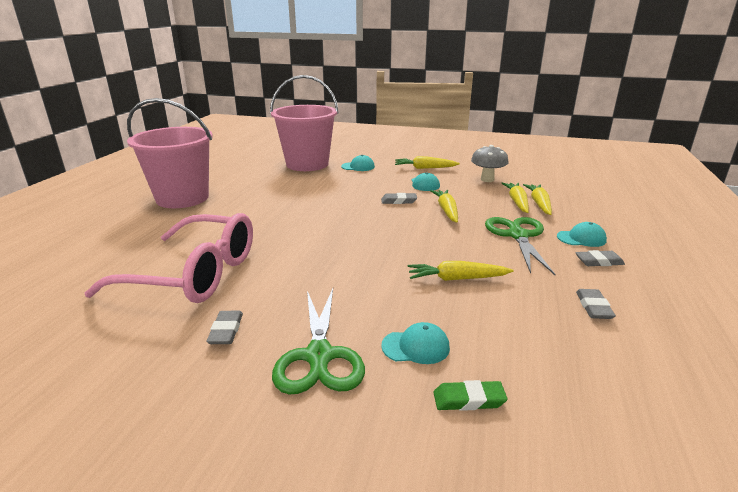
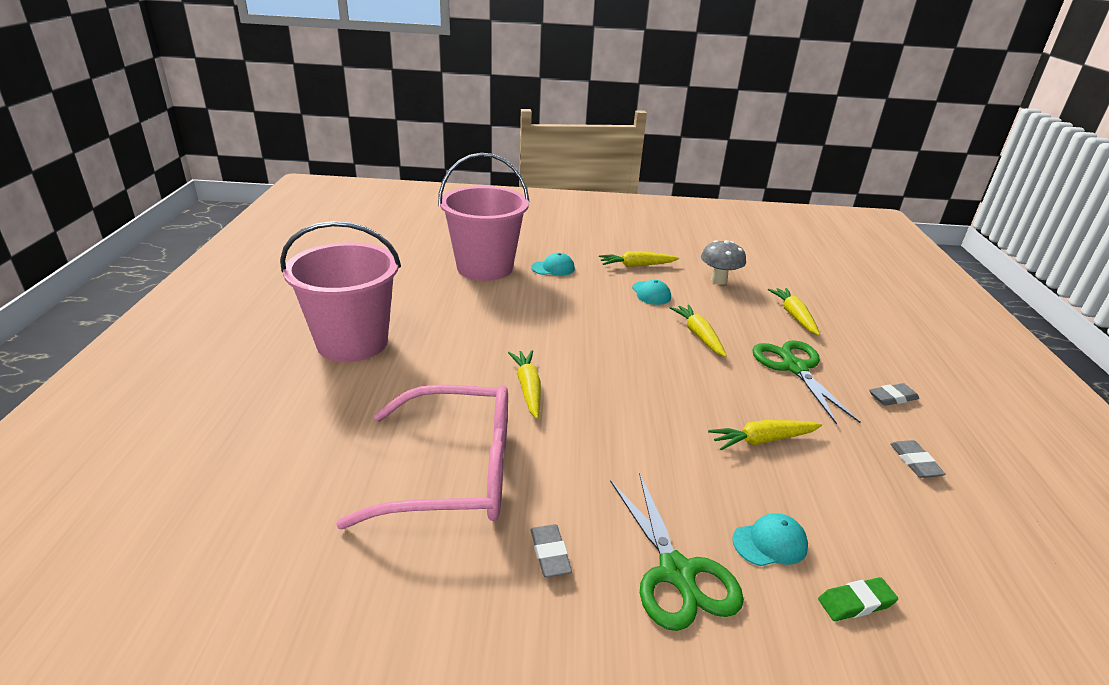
camera: 15 degrees left, 5 degrees up
(399, 201) = (635, 324): grey eraser -> none
(517, 202) = (769, 315): yellow carrot -> yellow carrot (528, 388)
(581, 238) = (860, 365): turquoise cap -> none

